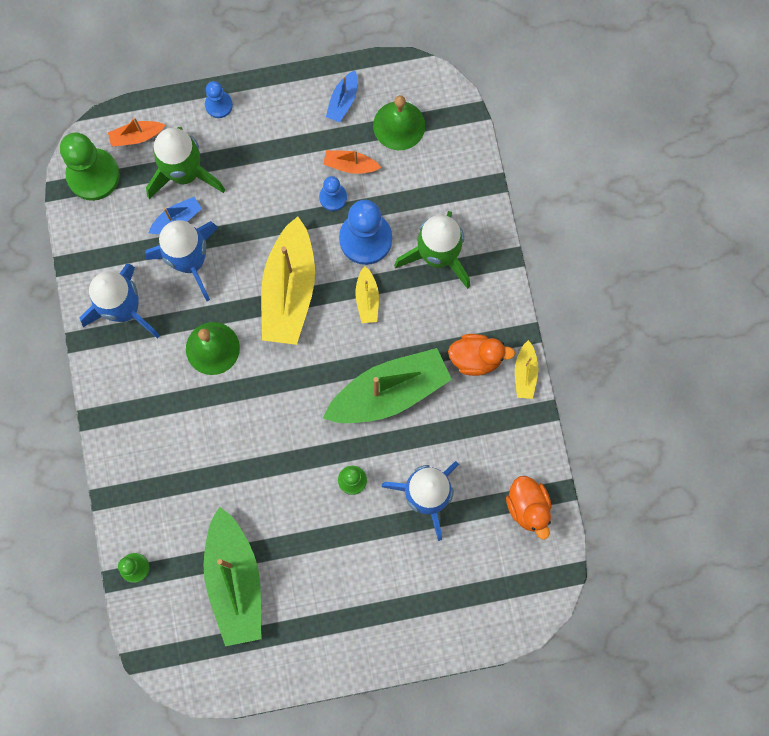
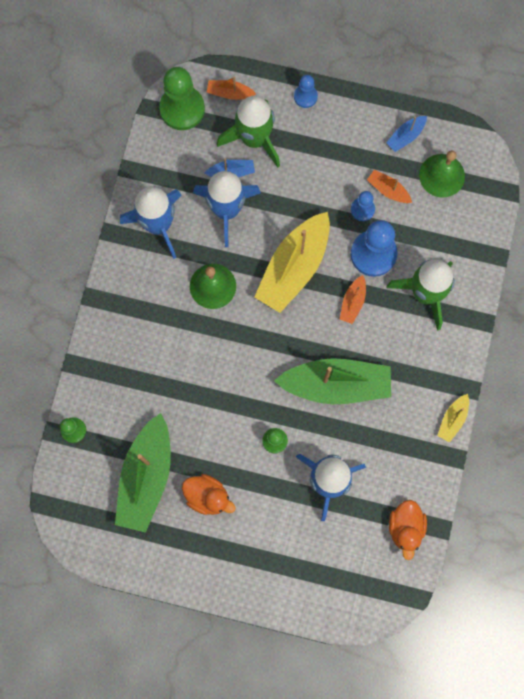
camera: 25 degrees right, 0 degrees up
(367, 299) = (352, 302): yellow boat -> orange boat
(476, 358) = (418, 389): orange duck -> orange duck (207, 496)

